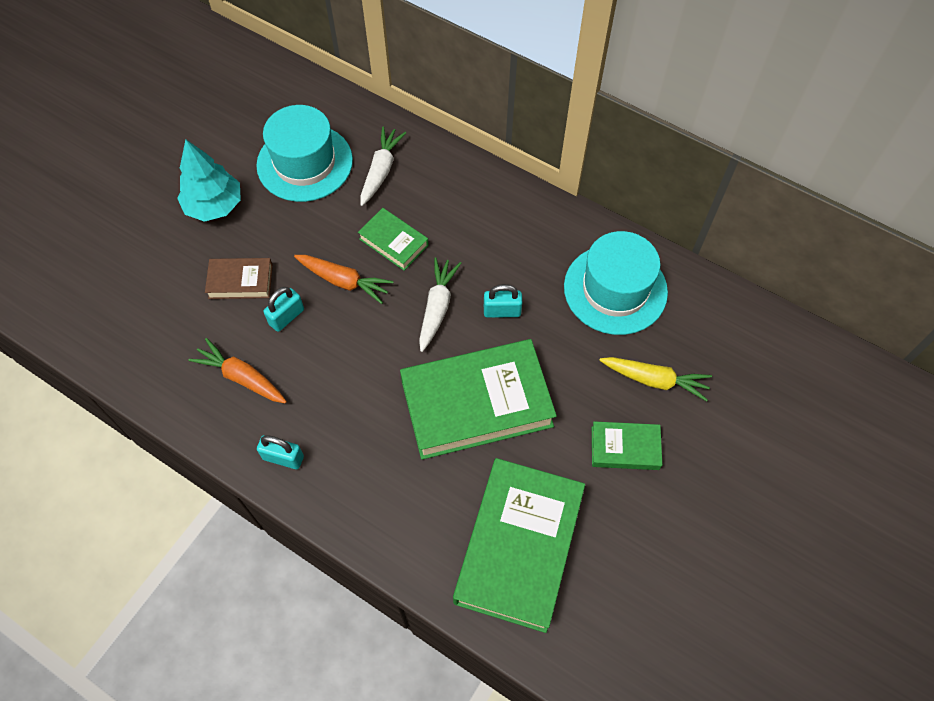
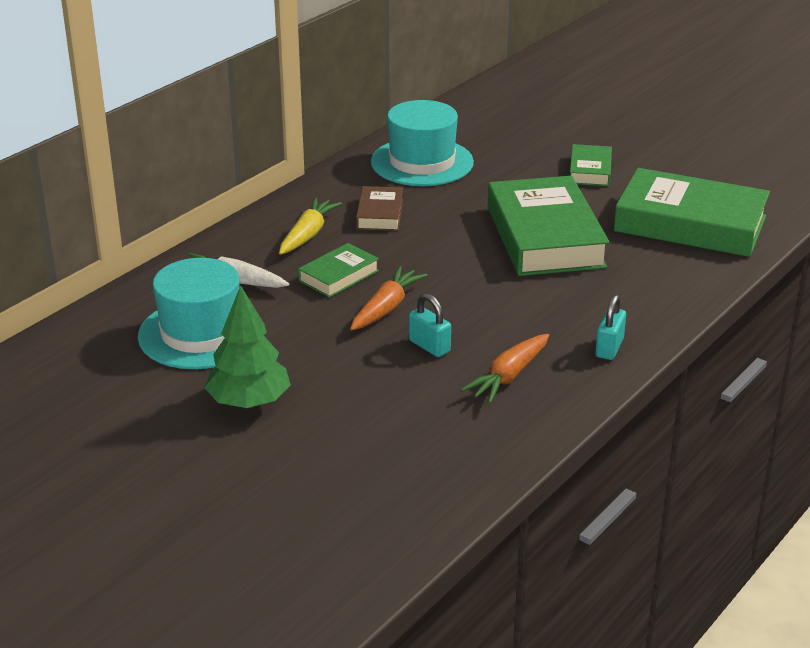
camera: 85 degrees left, 30 degrees down
(214, 206) = (249, 402): turquoise tree -> green tree
(240, 281) = (373, 379): brown book -> brown book (379, 214)
(437, 307) = (429, 253): white carrot -> none
(502, 311) = (439, 218): turquoise padlock -> none
(655, 380) = (522, 152): yellow carrot -> yellow carrot (308, 234)

